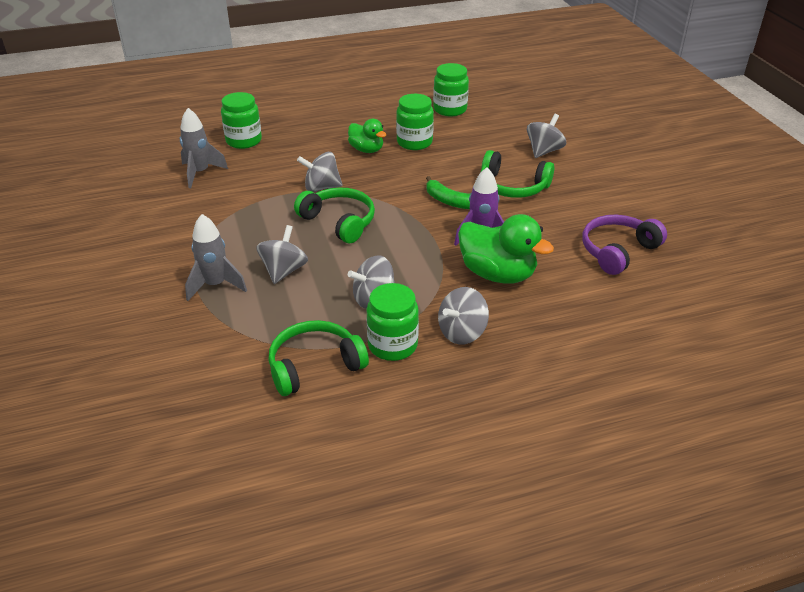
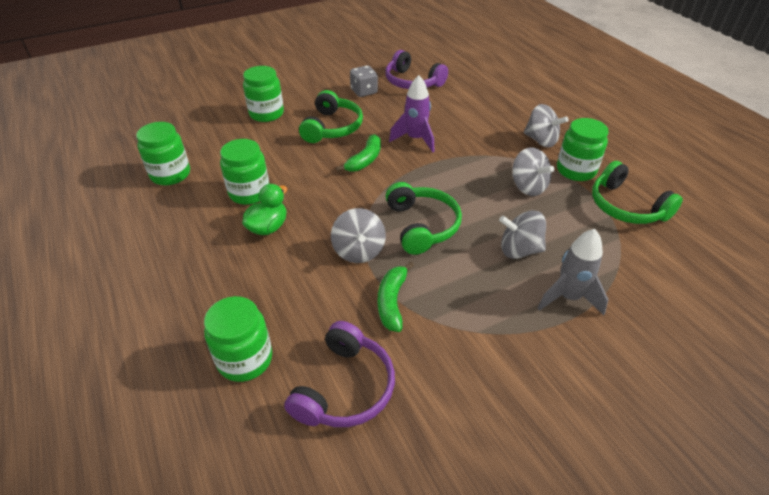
camera: 100 degrees left, 5 degrees up
(200, 173) = (345, 388): grey rocket -> purple headphones
(260, 197) = (392, 302): none -> green banana
(339, 222) = (422, 225): green headphones -> green headphones turned 135 degrees clockwise
(497, 274) = (464, 129): green duck -> none
(544, 151) = (266, 114): grey spinning top -> green jar
(591, 212) = (364, 91): none -> grey dice

